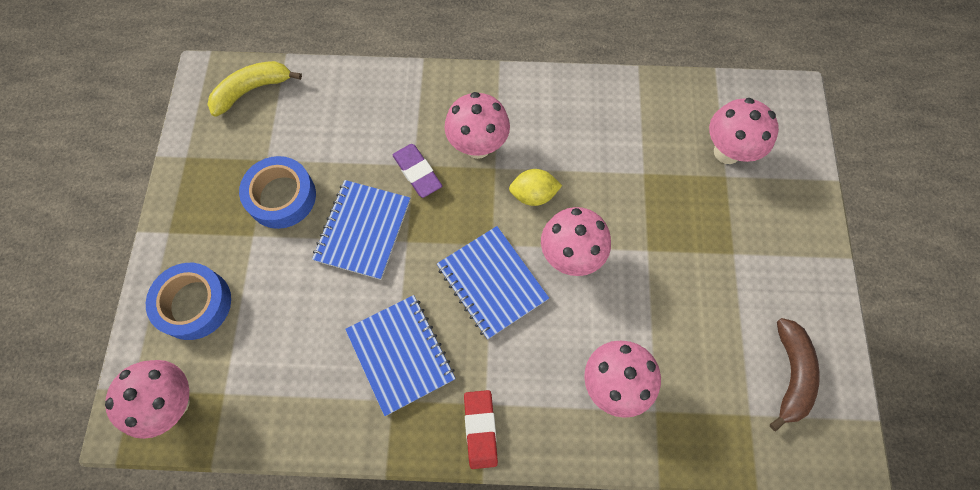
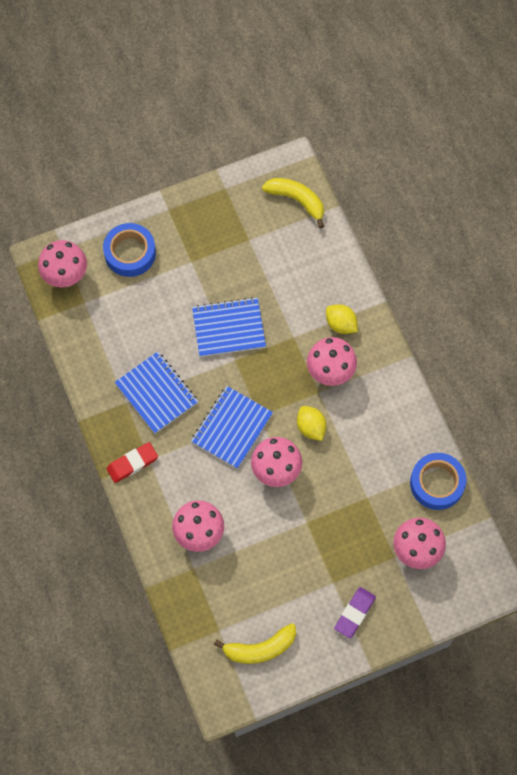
camera: 65 degrees right, 0 degrees up
(281, 196) = (227, 264): blue tape -> blue tape (437, 483)
(400, 354) = (156, 393): blue notebook -> blue notebook turned 75 degrees counterclockwise
(417, 172) = (289, 342): purple eraser -> purple eraser (354, 613)
(426, 111) = (341, 324): none -> yellow lemon
(790, 374) = (260, 648): brown banana -> yellow banana

